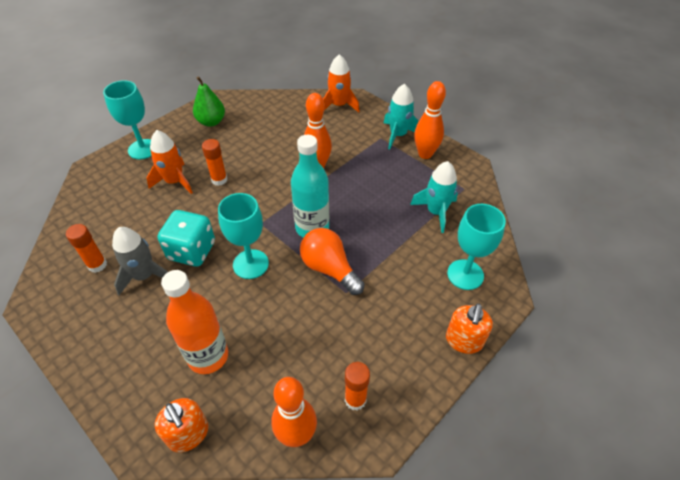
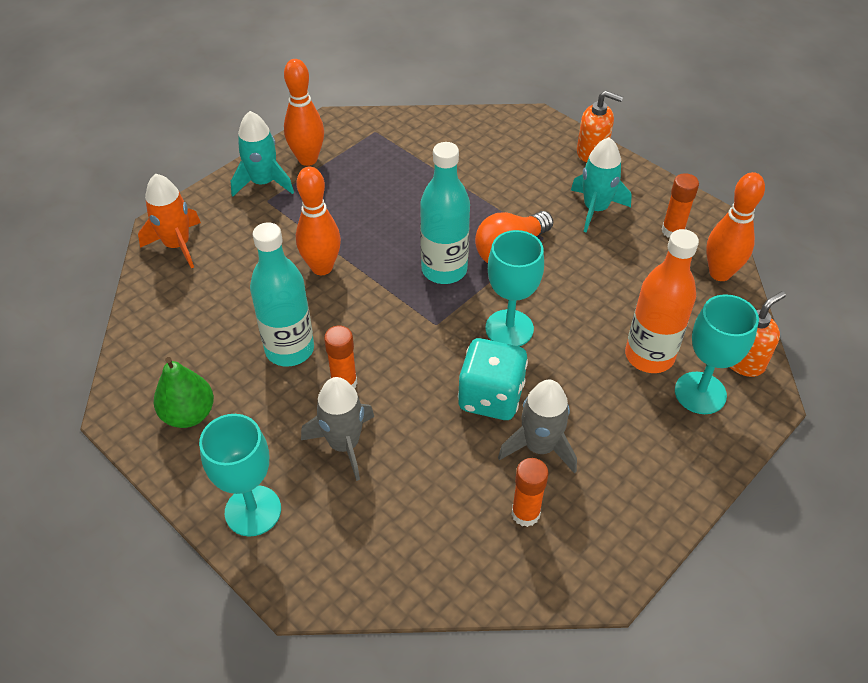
camera: 90 degrees left, 0 degrees up
(174, 181) = (344, 444): orange rocket -> grey rocket
(250, 156) = (289, 349): none -> turquoise bottle
(436, 212) = (415, 157): turquoise rocket -> turquoise rocket (595, 209)
(465, 274) = (509, 143): turquoise goblet -> turquoise goblet (700, 393)

